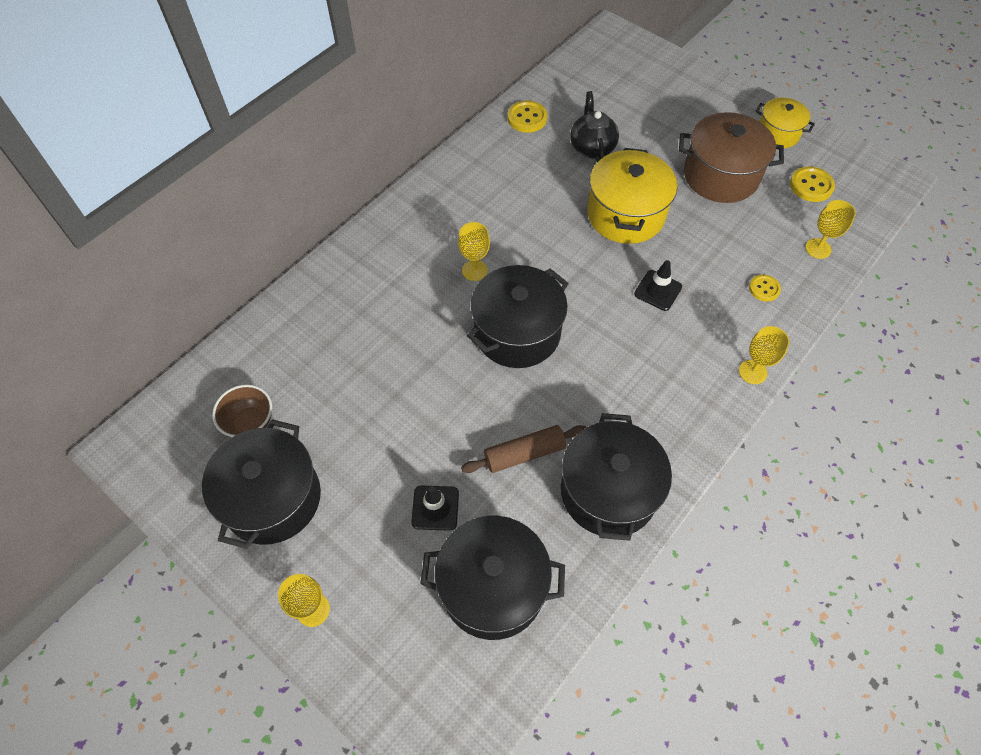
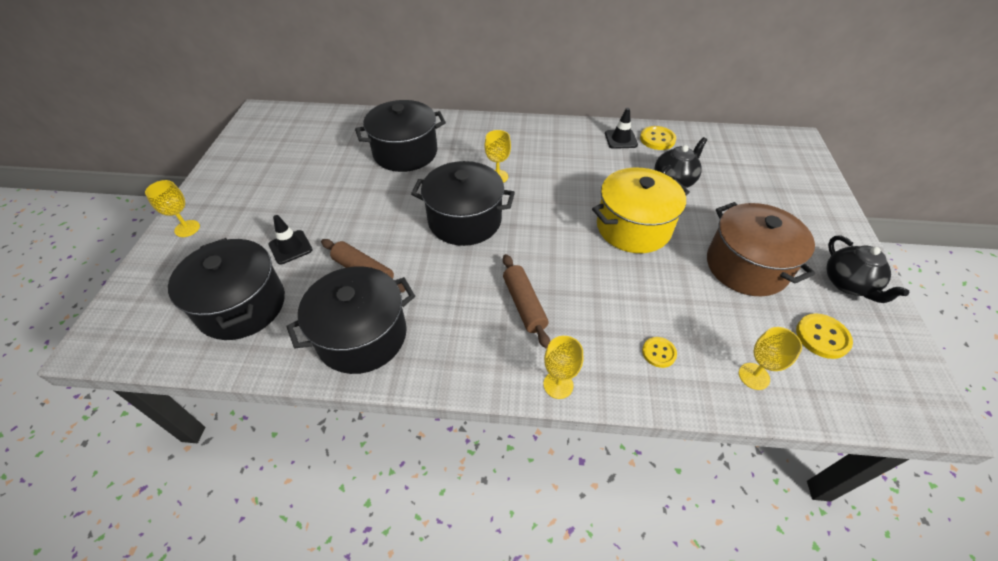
camera: 55 degrees right, 10 degrees down
(250, 423) = (304, 144): brown bowl -> none
(272, 498) = (257, 176): black pot -> black pot (405, 153)
(657, 346) = (524, 304): none -> brown rolling pin
(658, 290) = (580, 280): black traffic cone -> black traffic cone (620, 139)
(777, 133) = (848, 284): yellow pot -> black teapot

